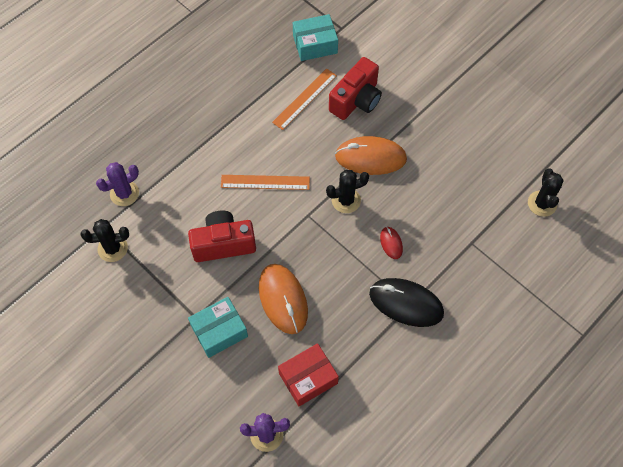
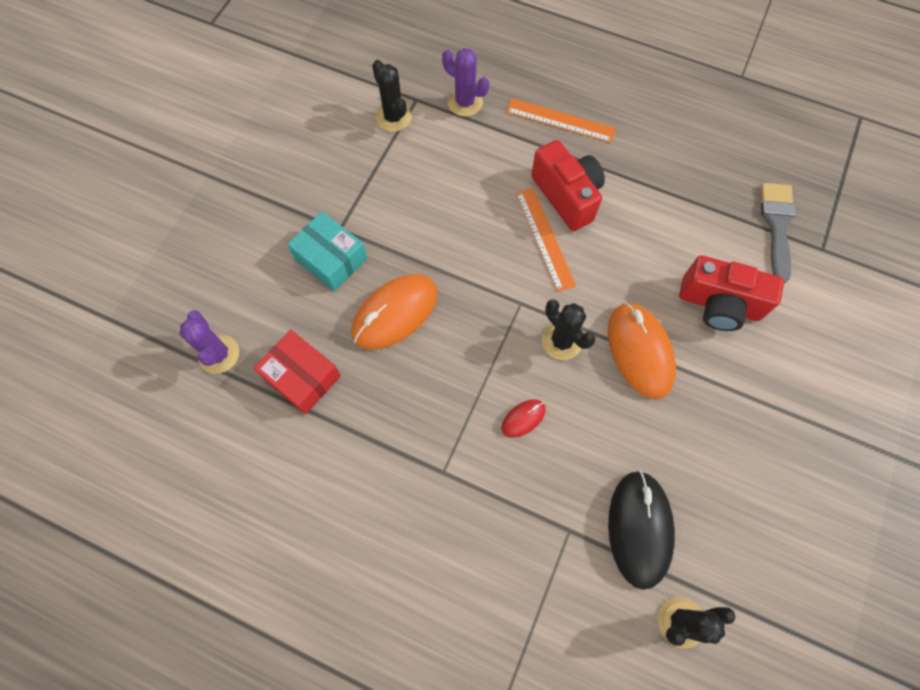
camera: 70 degrees right, 5 degrees up
(223, 244) = (443, 223): red camera -> red camera (567, 196)
(305, 99) = (687, 242): orange ruler -> orange ruler (560, 120)
(315, 44) = (777, 225): turquoise box -> grey brush
(406, 303) = (443, 466): black mouse -> black mouse (639, 528)

